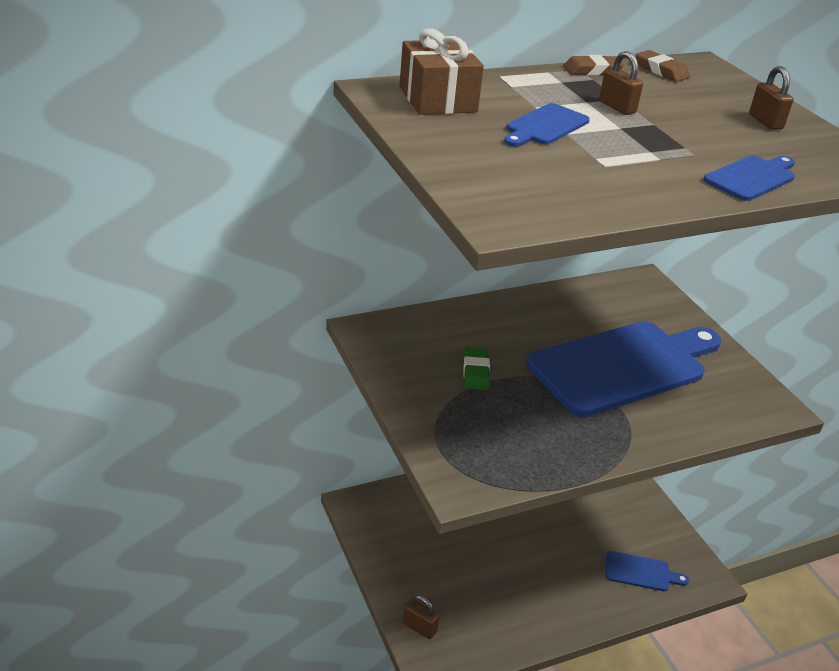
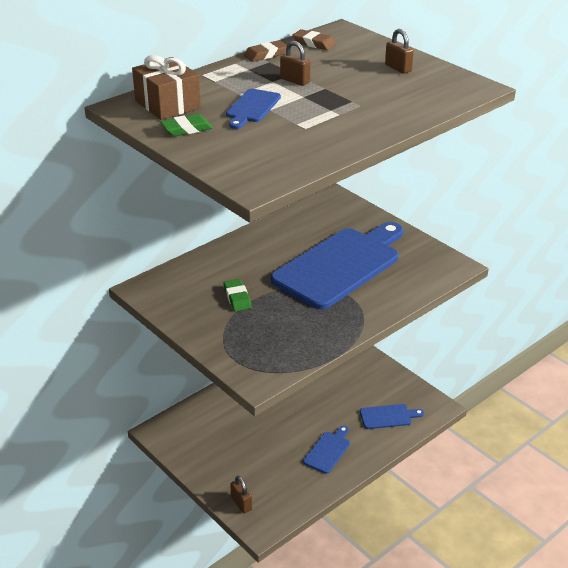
camera: 15 degrees left, 0 degrees up
(419, 627) = (241, 503): brown padlock -> brown padlock turned 45 degrees clockwise
(446, 132) = (186, 129): none -> green eraser
(752, 177) = (403, 113): blue cutting board -> blue cutting board (328, 451)

